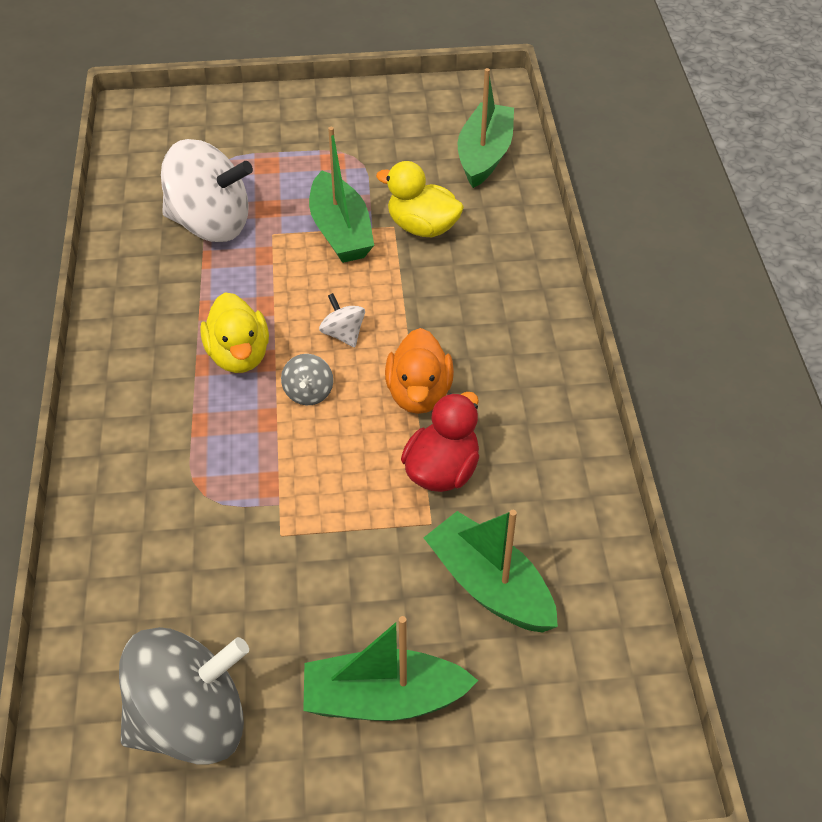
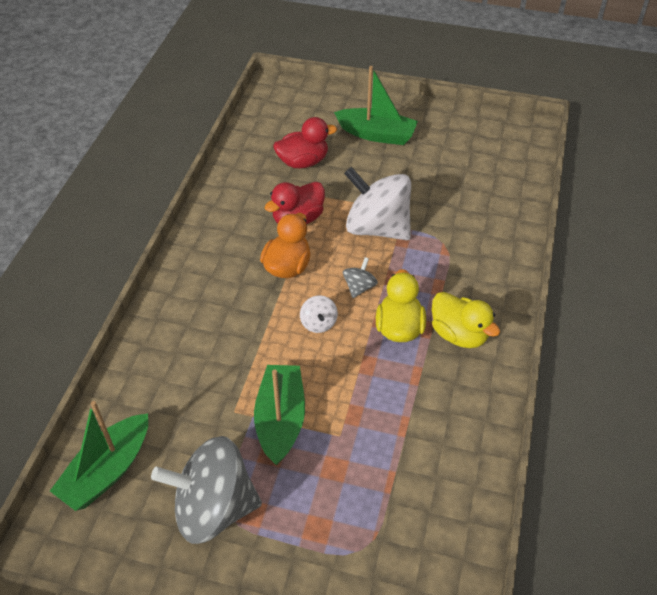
camera: 160 degrees left, 0 degrees up
(190, 722) = (470, 148): grey spinning top -> grey spinning top (214, 508)
(210, 224) = (391, 464): white spinning top -> white spinning top (377, 228)
(422, 227) = (211, 402): yellow duck -> yellow duck (459, 334)
(489, 586) = (303, 162): green boat -> red duck

